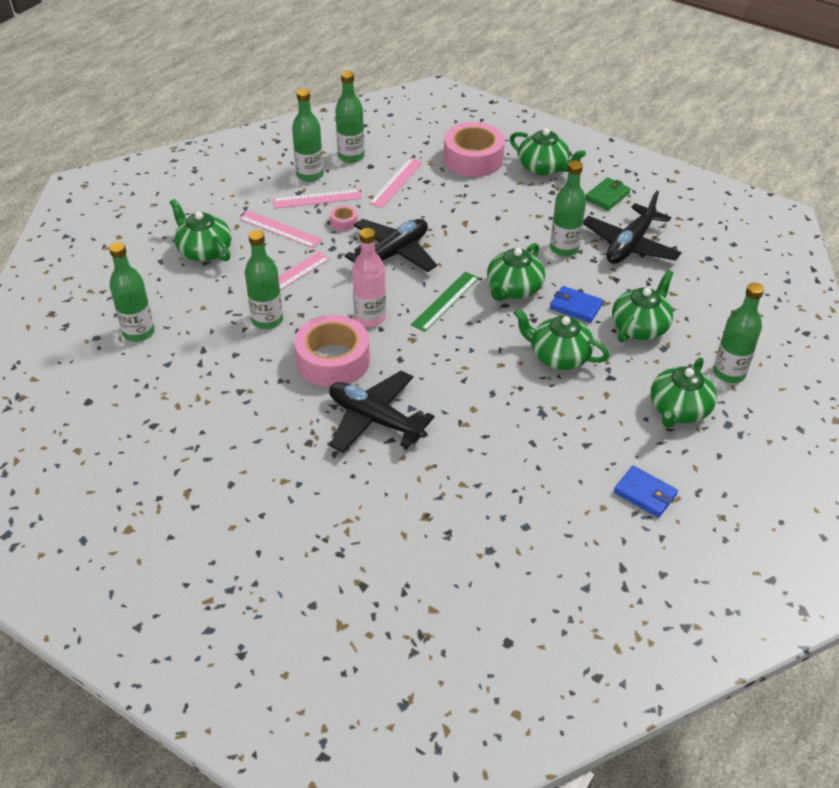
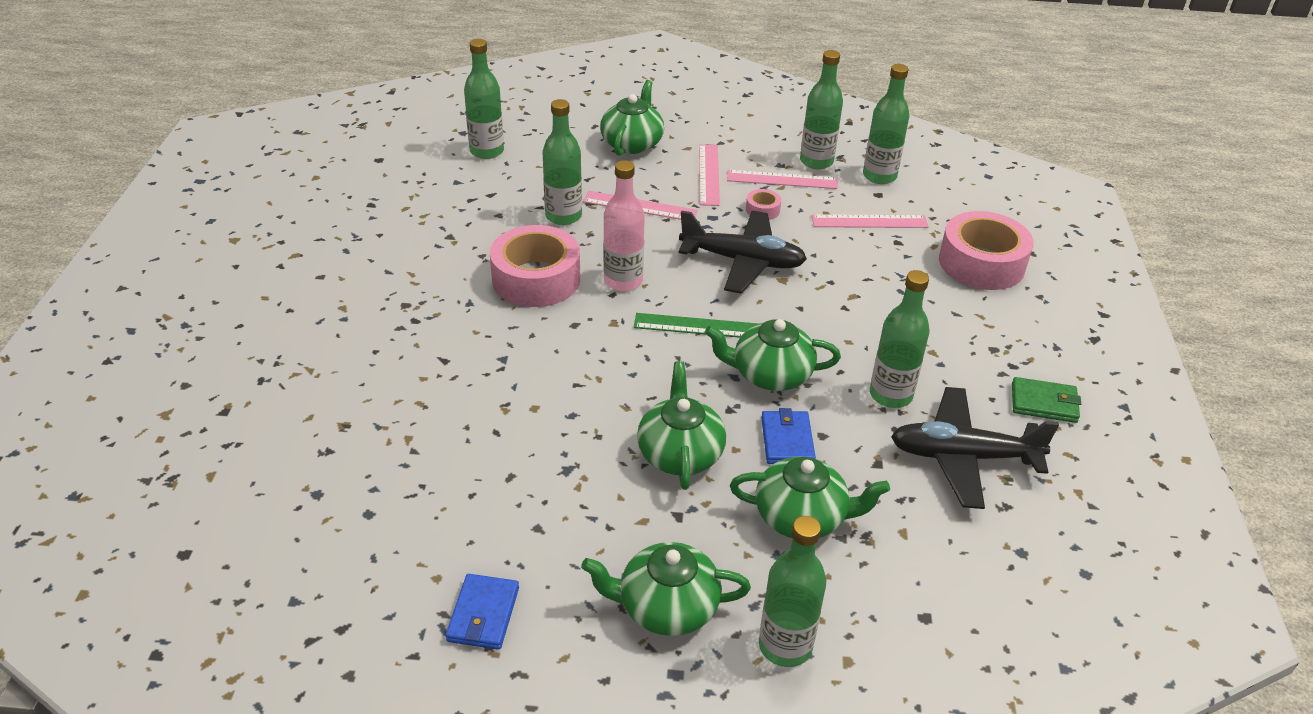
camera: 60 degrees right, 5 degrees down
(317, 199) = (782, 179): pink ruler -> pink ruler turned 45 degrees counterclockwise
(375, 420) = (467, 339): black plane -> none
(543, 167) = (1035, 326): green teapot -> none

